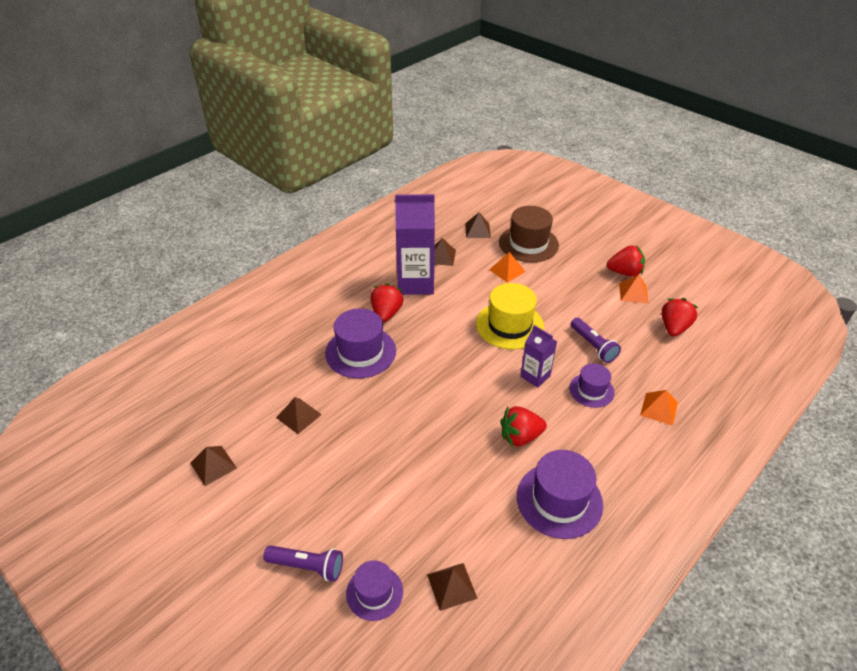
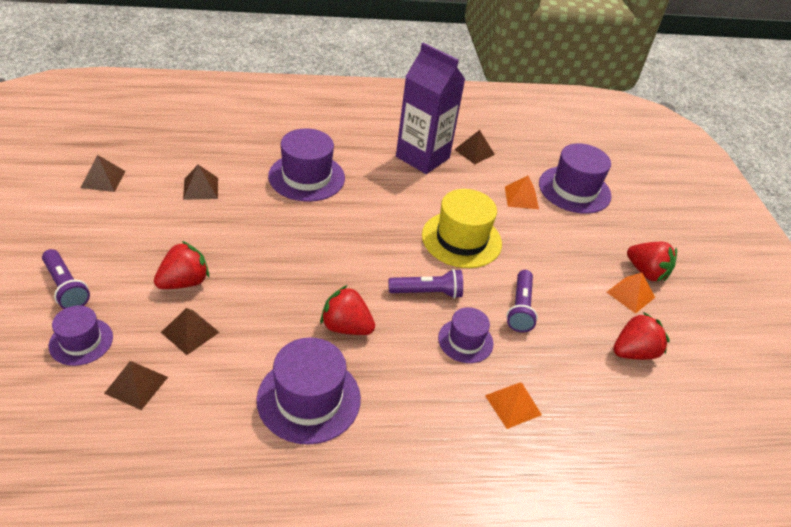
camera: 35 degrees right, 0 degrees up
(386, 313) = (366, 163): red strawberry -> red strawberry (184, 282)
(477, 230) = (538, 151): brown pyramid -> brown pyramid (190, 332)
(528, 243) = (574, 189): brown hat -> purple hat
(535, 376) = (427, 292): purple carton -> purple flashlight

